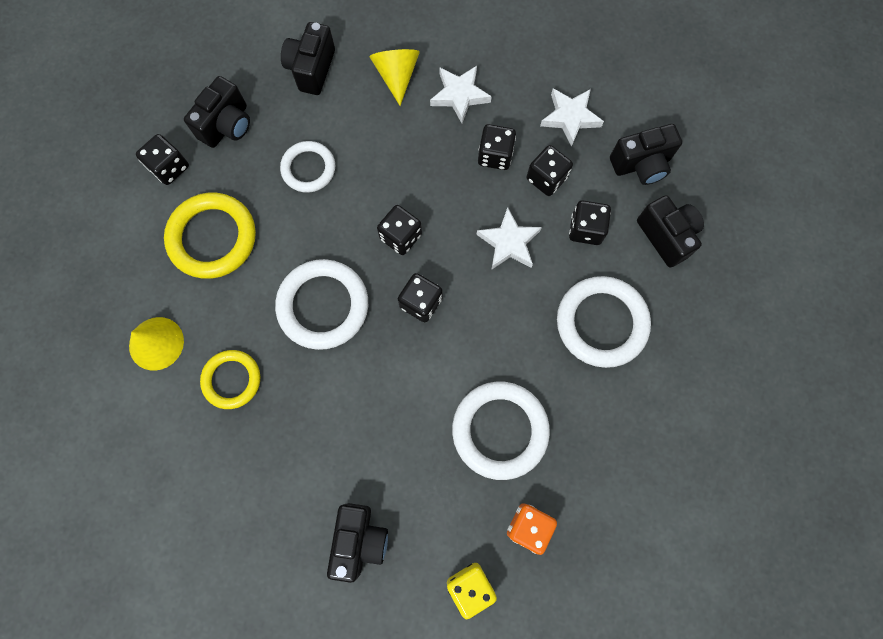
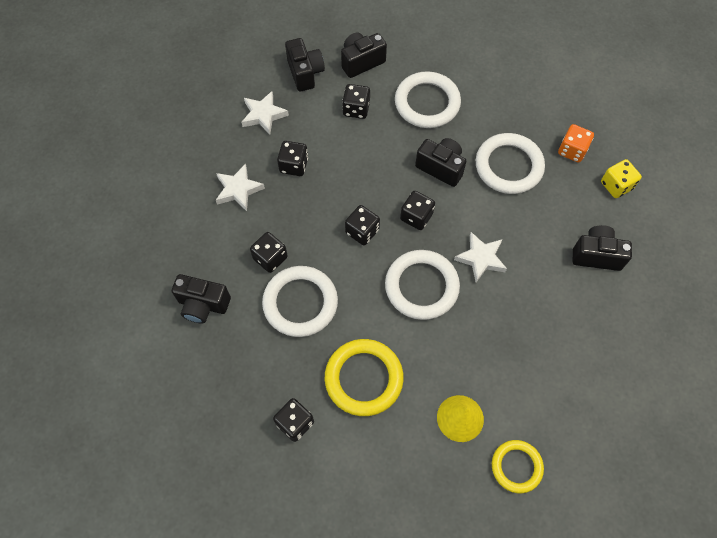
camera: 90 degrees left, 10 degrees down
(227, 125) = (254, 374): black camera -> black camera (441, 167)
(232, 380) = (487, 353): yellow ring -> yellow ring (516, 466)
(308, 168) = (300, 303): white ring -> white ring, size x1.59
(396, 76) = (216, 236): yellow cone -> none
(509, 242) = (367, 158): white star -> white star (481, 258)
(546, 178) = (314, 132): black dice -> black dice (270, 258)

